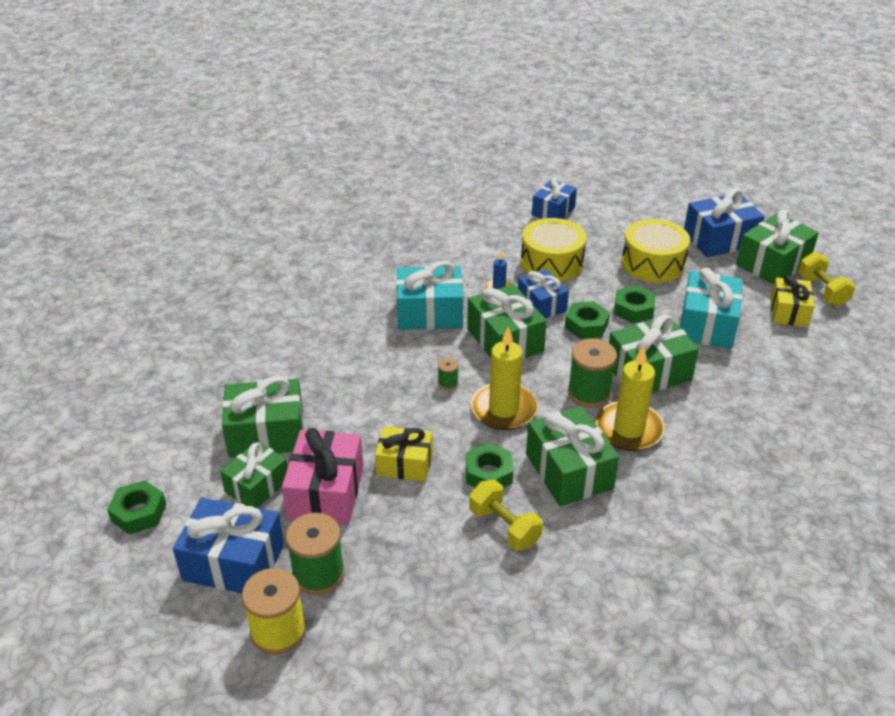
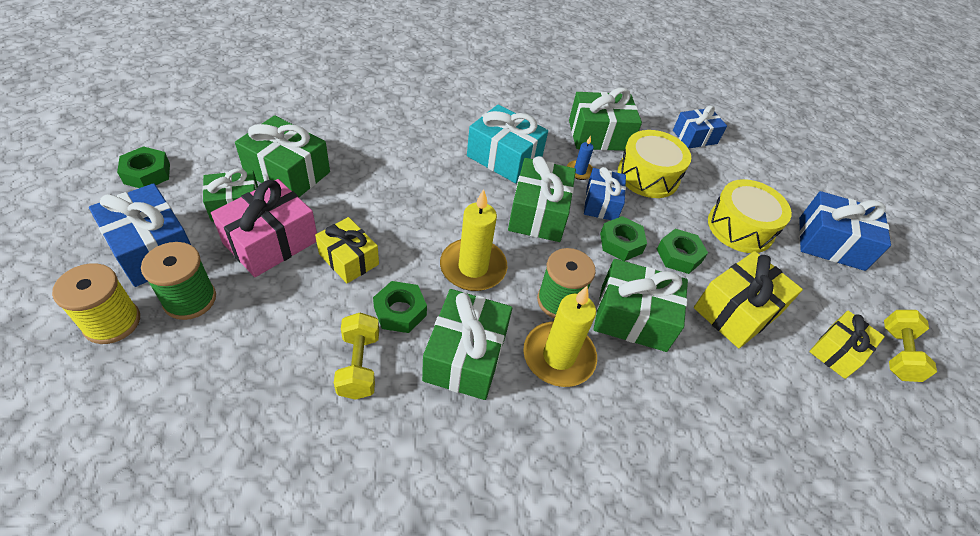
camera: 30 degrees right, 10 degrees up
(448, 383) = (455, 218): green spool -> none
(707, 324) = (736, 311): turquoise gift -> yellow gift
(772, 263) = (866, 296): green gift -> green gift (599, 135)

